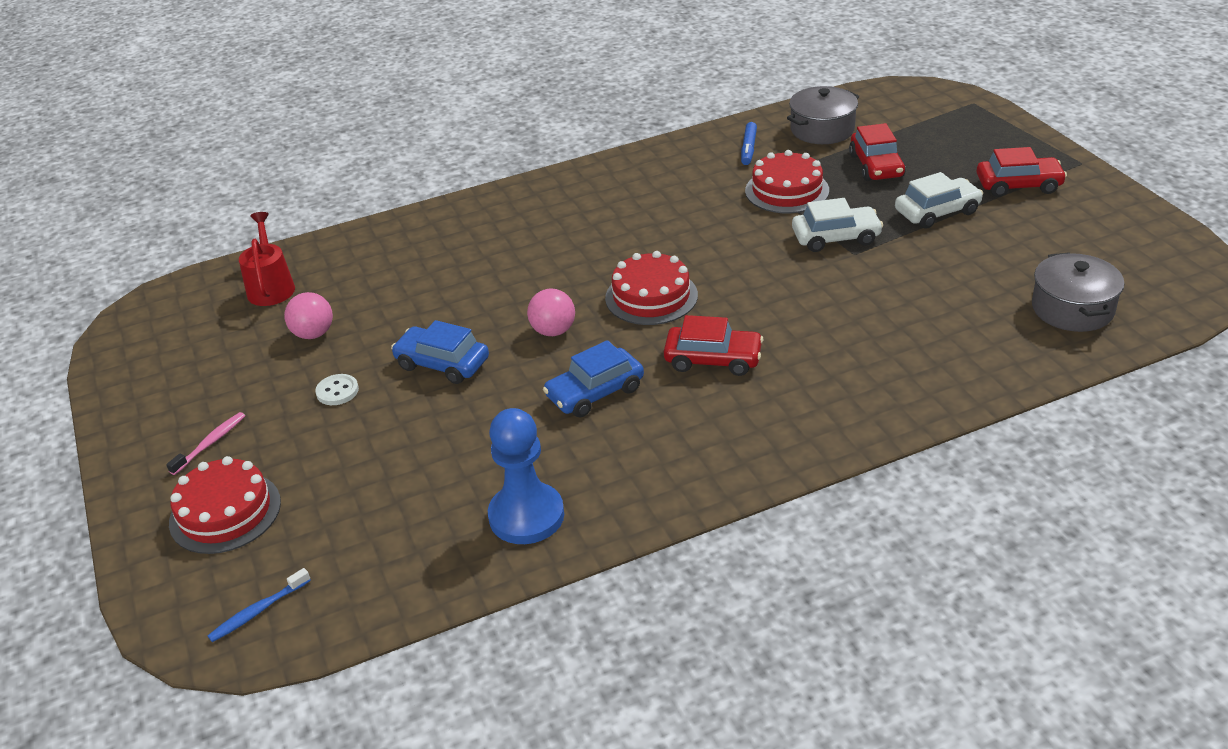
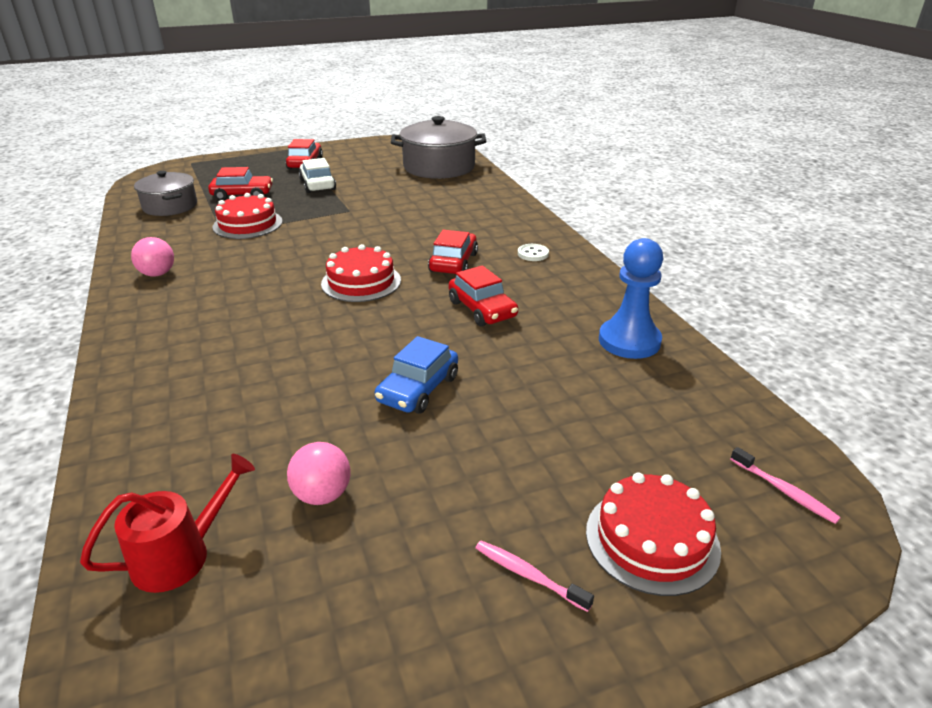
camera: 90 degrees left, 5 degrees down
(258, 611) = (784, 491): blue toothbrush -> pink toothbrush
(271, 287) = (180, 555): red watering can -> red watering can turned 150 degrees clockwise
(337, 391) = (446, 463): white button -> white button (533, 254)
(553, 331) = (390, 327): pink ball -> pink ball (157, 274)
(595, 392) = (482, 309): blue car -> red car
(748, 148) = (167, 233): blue marker -> none
(836, 237) = (325, 214): white car -> none
(1072, 309) = (439, 167): grey pot -> grey pot, size x1.57

